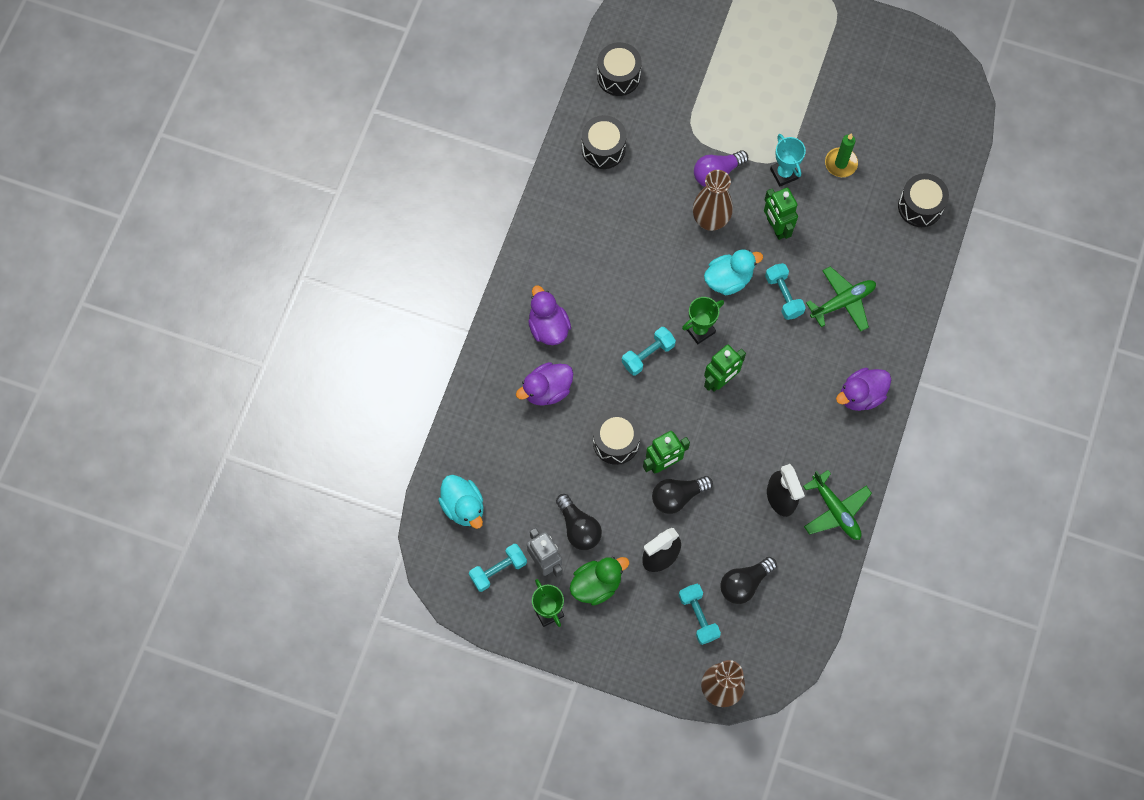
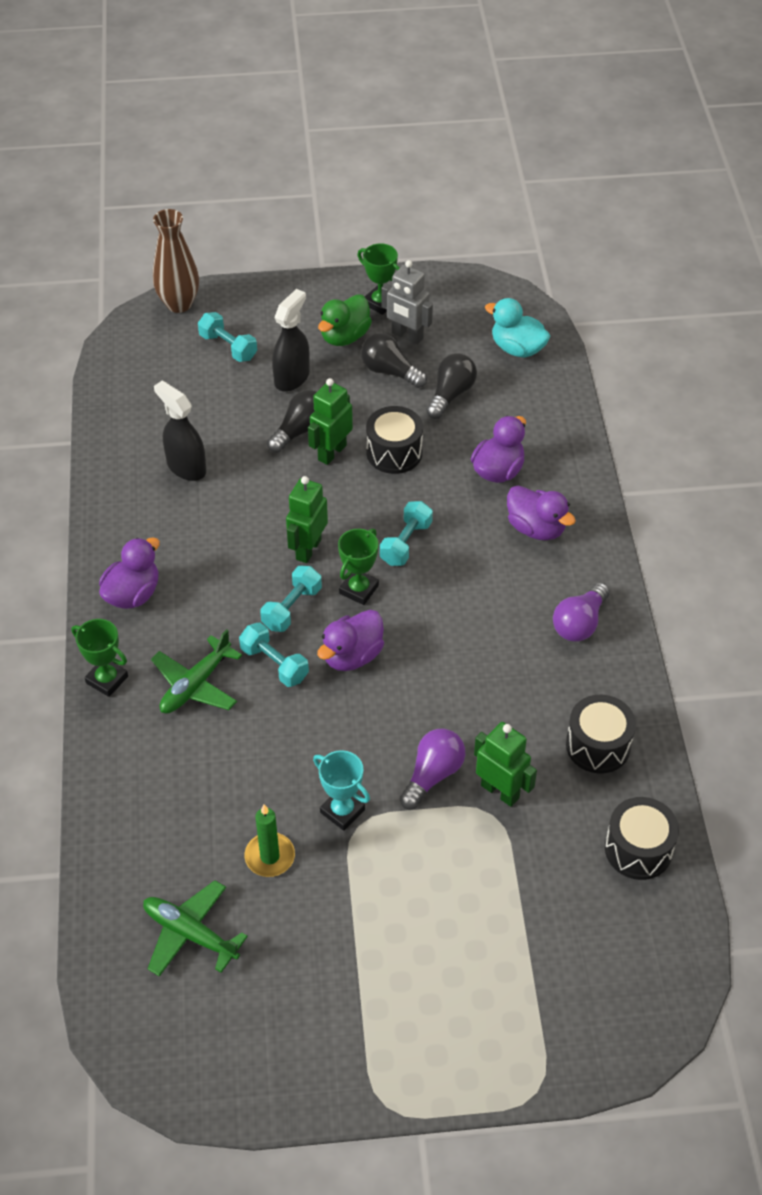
camera: 155 degrees right, 20 degrees down
(498, 570) = (449, 315): turquoise dumbbell -> turquoise dumbbell (292, 608)
(563, 238) = (579, 623): none -> purple light bulb
(710, 220) = (410, 714): brown vase -> none
(728, 279) = (352, 656): turquoise duck -> purple duck
(744, 583) = (193, 386): black light bulb -> black light bulb (451, 395)
(776, 227) = (321, 739): green robot -> green robot (500, 791)
(835, 510) = (119, 477): green plane -> green plane (190, 934)
(901, 332) = (107, 680): none -> green trophy
(920, 206) = (135, 843): black drum -> none

